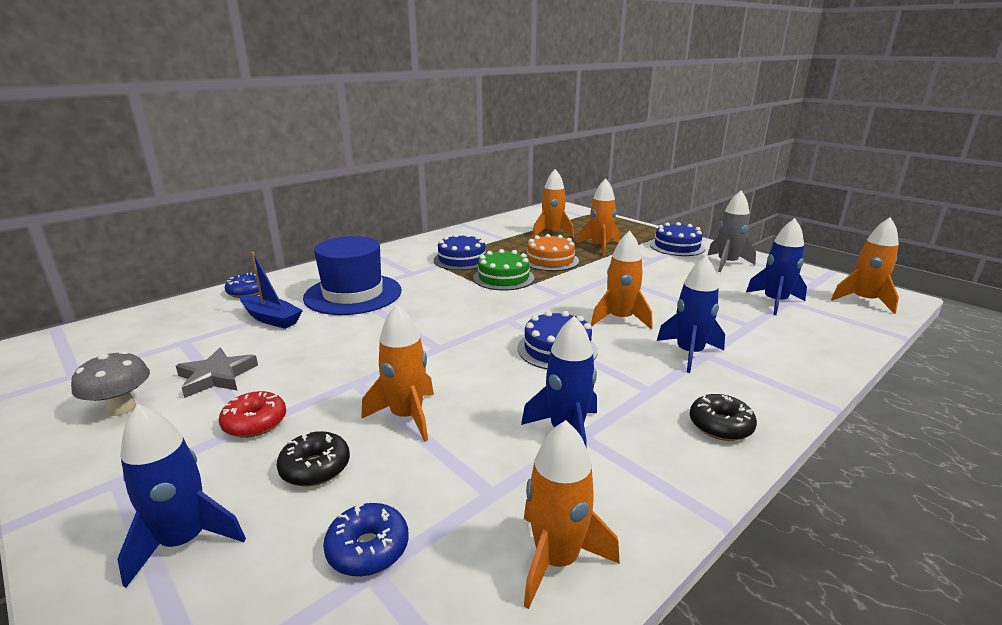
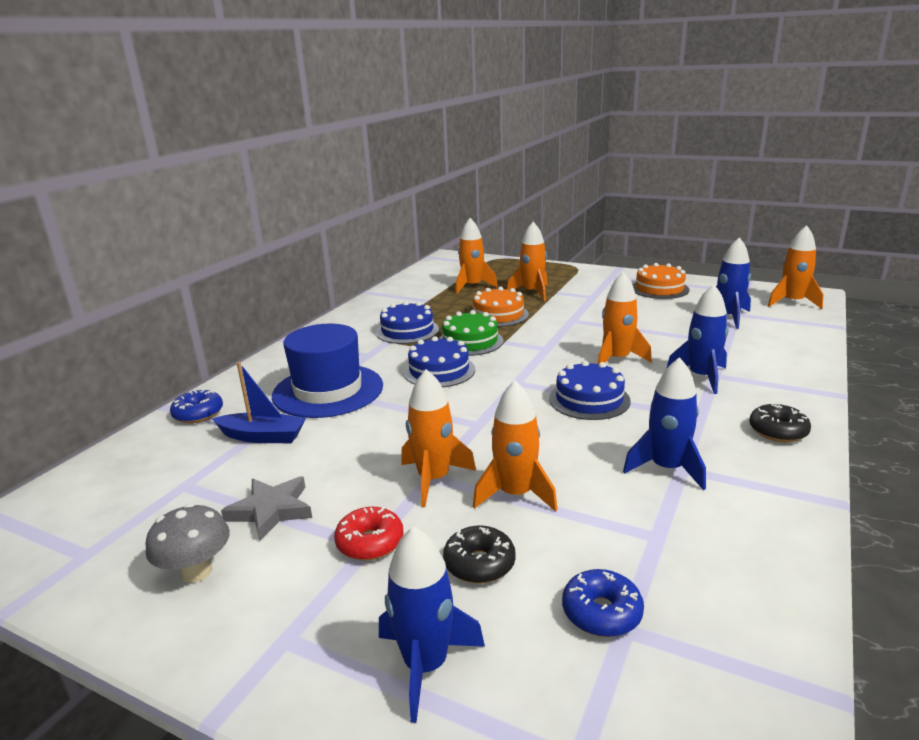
camera: 20 degrees left, 0 degrees up
(556, 559) = (755, 569): orange rocket -> orange rocket (433, 479)
(677, 246) = (602, 280): blue cake -> blue cake (439, 371)
(727, 263) = (659, 289): grey rocket -> orange cake

